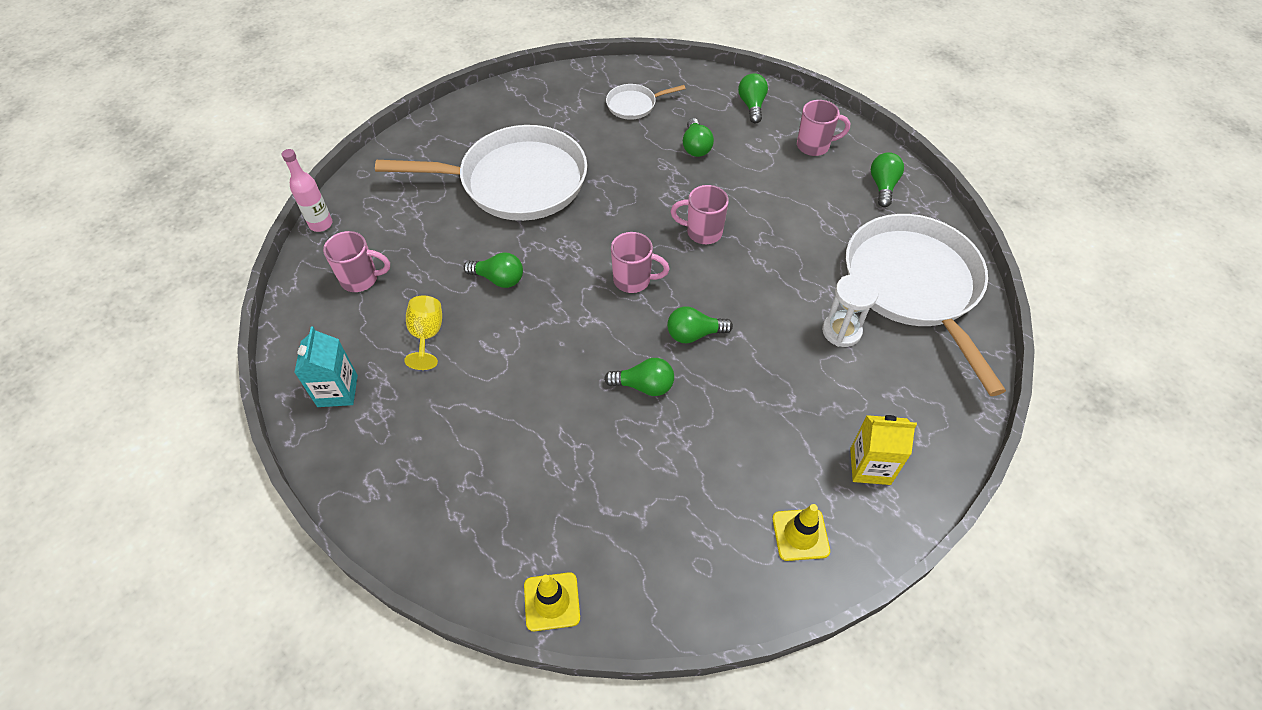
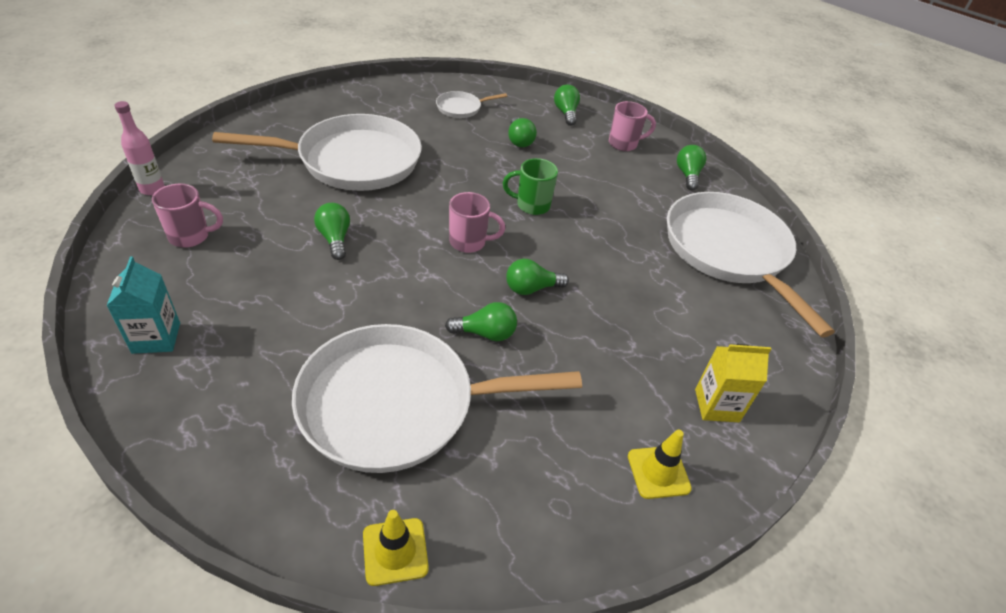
camera: 10 degrees left, 10 degrees down
(427, 335) = (258, 286): yellow goblet -> none
(498, 279) = (335, 239): green light bulb -> green light bulb turned 120 degrees counterclockwise
(555, 461) = (396, 405): none -> white pan
(702, 232) = (531, 205): pink mug -> green mug
(841, 331) = (670, 287): white hourglass -> none

